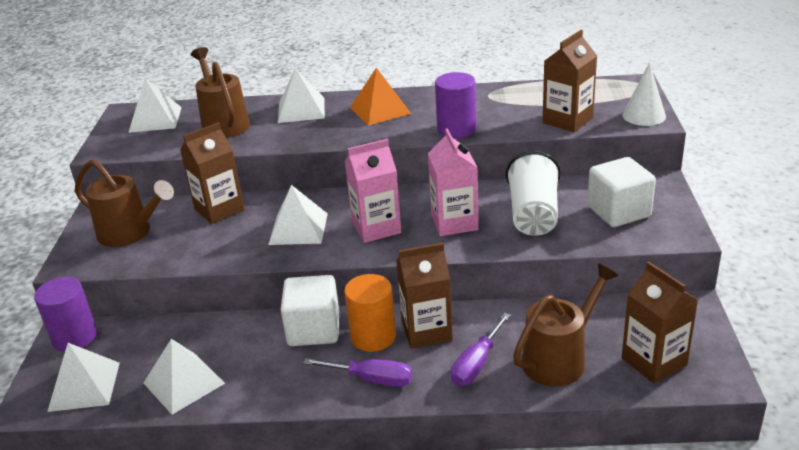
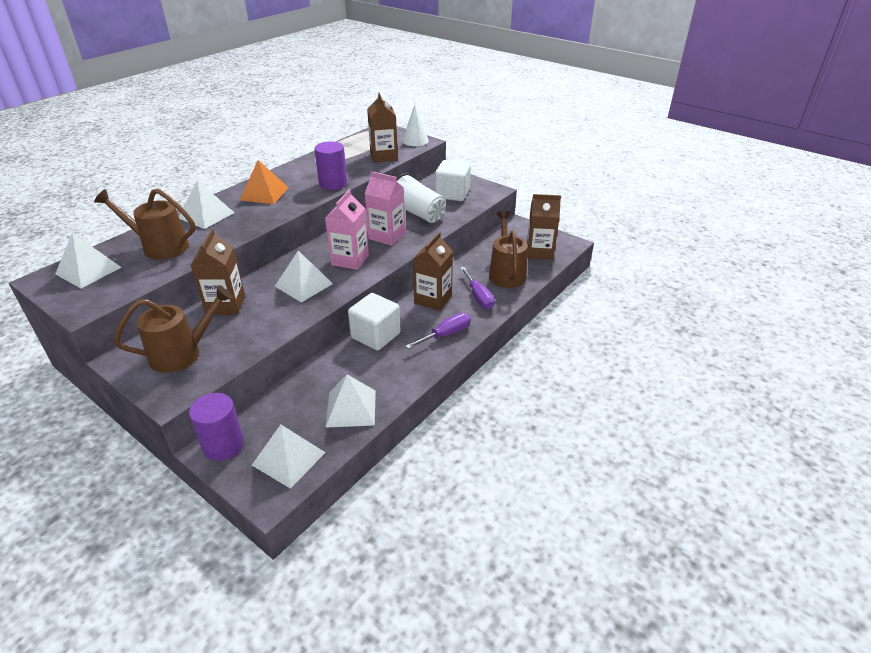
camera: 55 degrees left, 5 degrees up
(373, 336) = (412, 318): orange cylinder -> none

